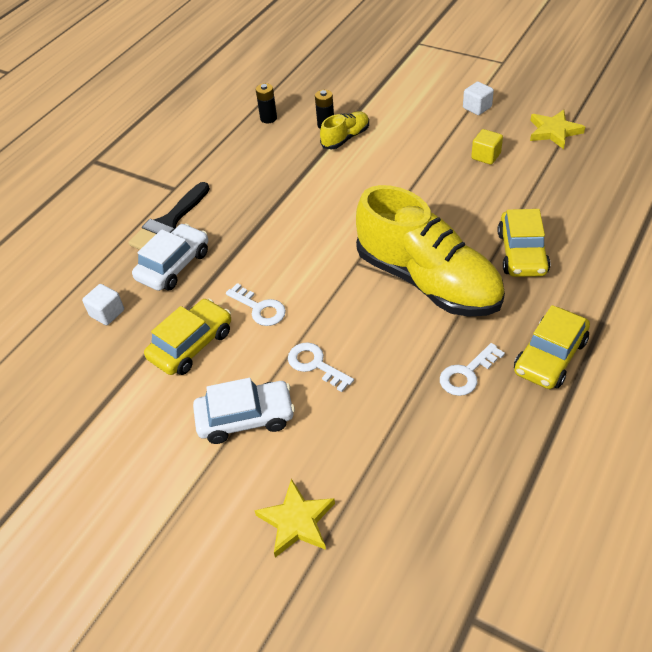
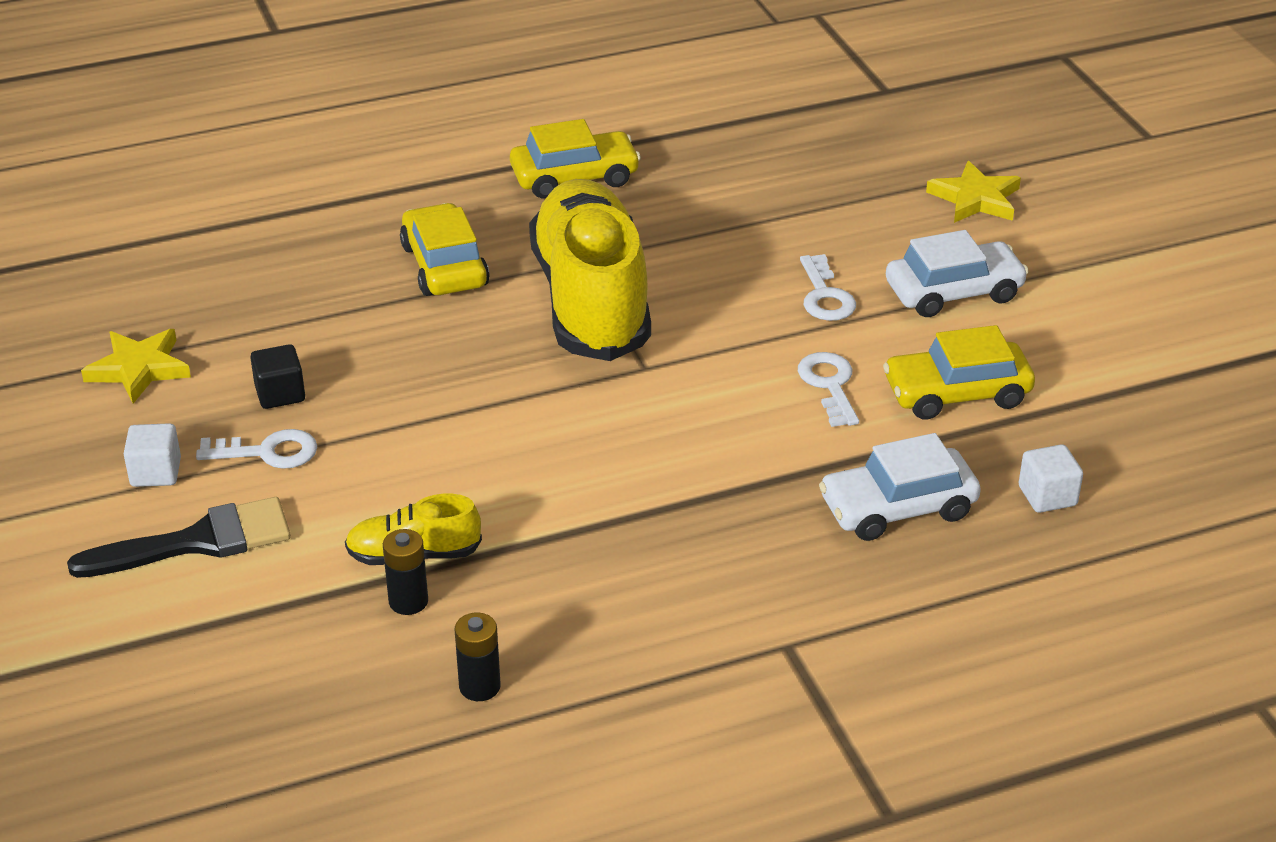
camera: 145 degrees left, 10 degrees down
(169, 223) = (850, 582): black brush -> black brush (198, 542)
(245, 418) = (954, 292): white car -> white car turned 135 degrees clockwise
(467, 374) = (676, 207): white key -> white key (268, 452)
(486, 156) = (280, 394): yellow cube -> black cube
(522, 253) = (444, 266): yellow car -> yellow car turned 60 degrees counterclockwise

